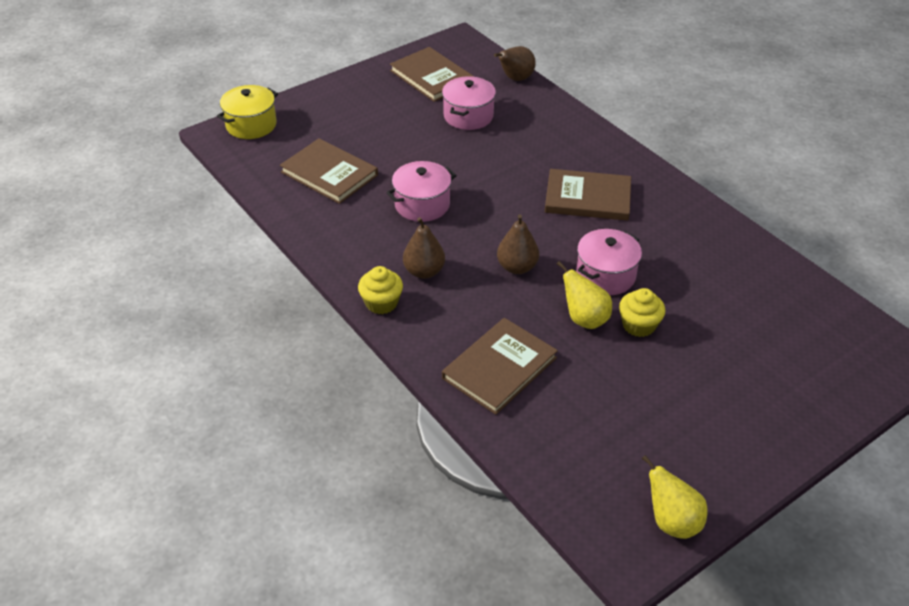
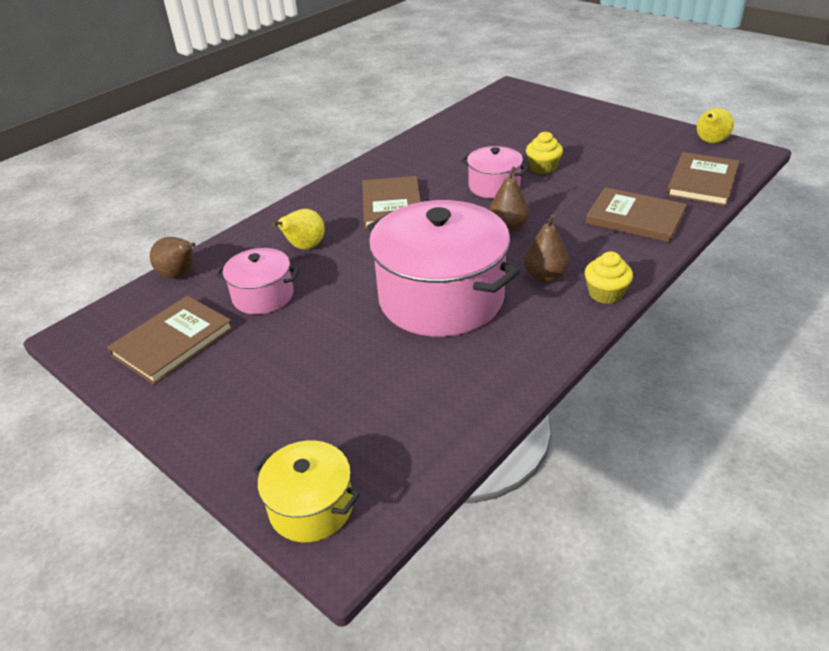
camera: 100 degrees left, 5 degrees down
(329, 173) = (409, 385): brown book -> brown book (702, 182)
(422, 205) = (441, 298): pink pot -> pink pot, size x1.98
(584, 319) = (551, 189): yellow pear -> yellow pear (304, 247)

